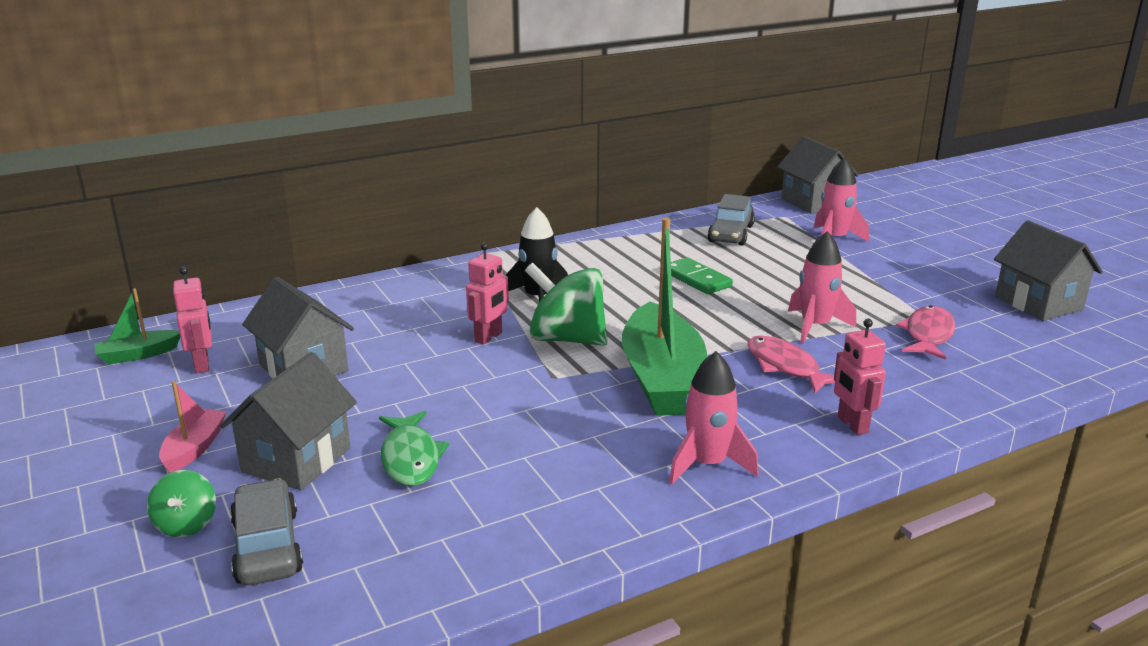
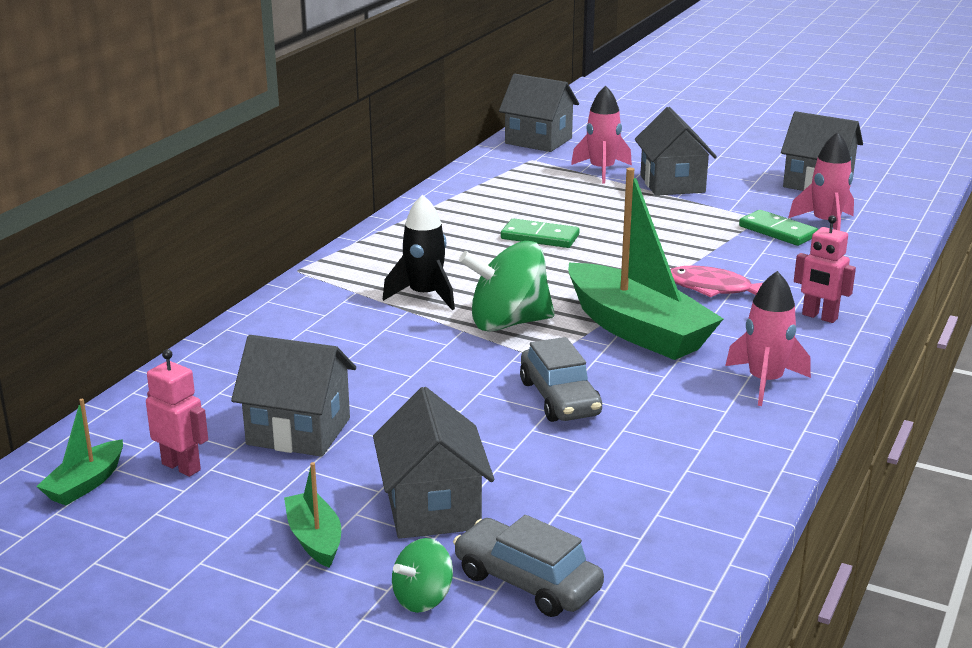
camera: 35 degrees left, 0 degrees up
(186, 524) = (423, 598): green spinning top -> green spinning top turned 90 degrees clockwise
(194, 448) = (314, 539): pink boat -> green boat
(410, 458) = (532, 467): green fish -> none
(489, 337) = (435, 344): pink robot -> none
(730, 234) = (508, 188): grey car -> grey car (559, 398)
(815, 326) = (690, 249): pink rocket -> pink rocket (826, 224)
(884, 266) = (672, 184): none -> grey house
(928, 335) = (778, 231): pink fish -> green domino

